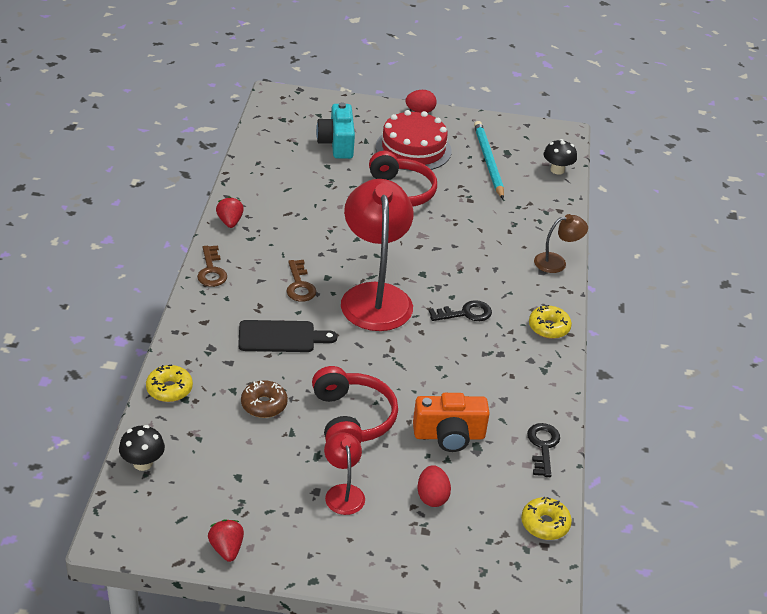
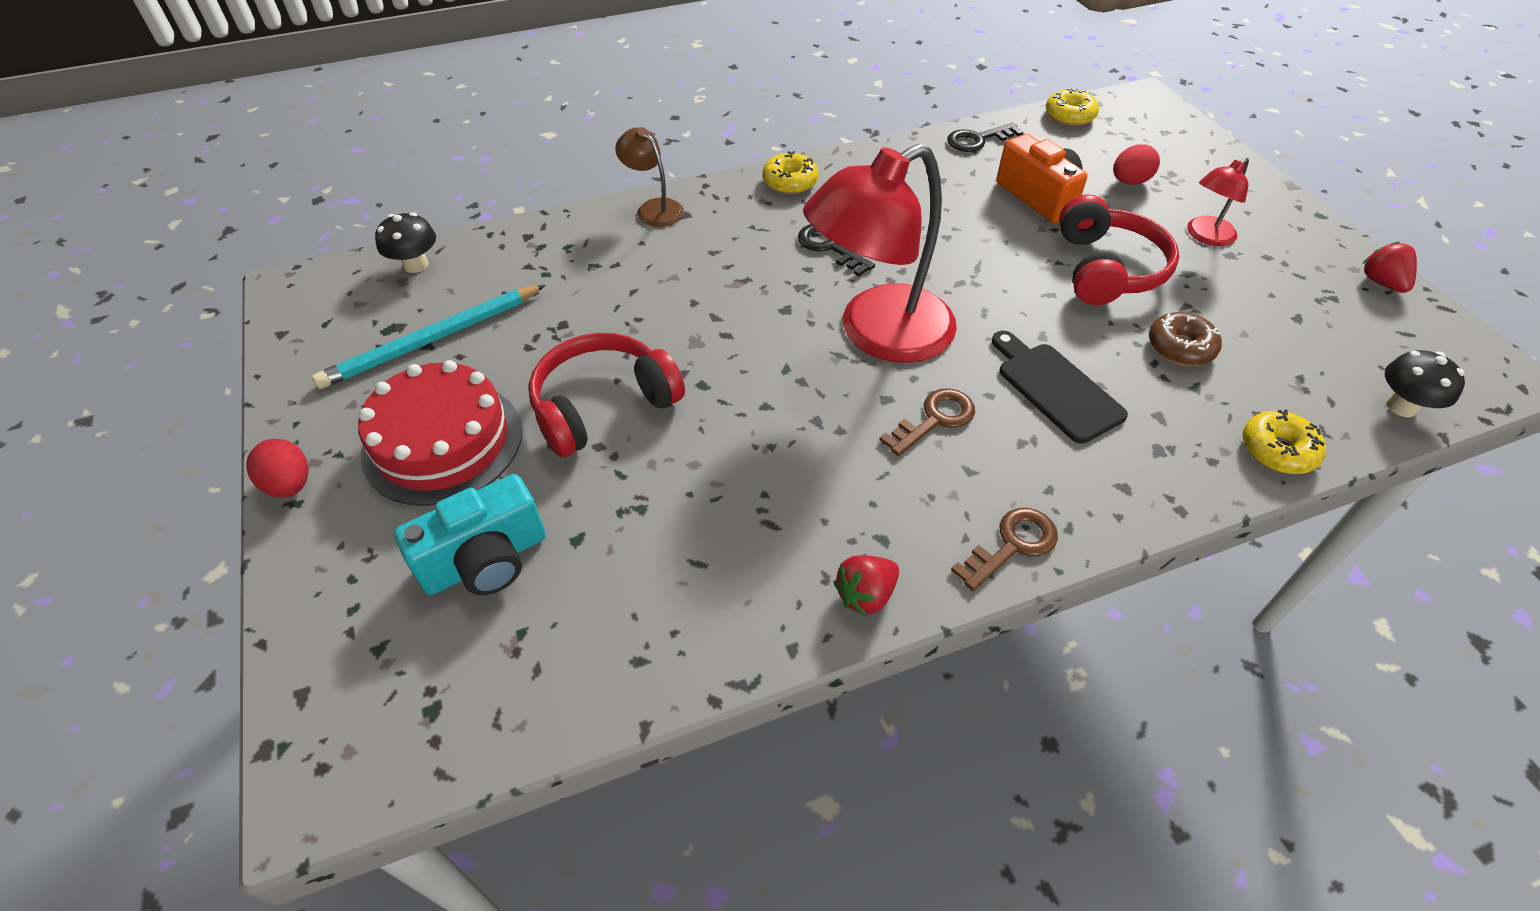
camera: 115 degrees left, 10 degrees up
(226, 549) = (1381, 282): red strawberry -> red strawberry turned 120 degrees clockwise
(352, 419) = (1107, 269): red headphones -> red headphones turned 135 degrees clockwise

